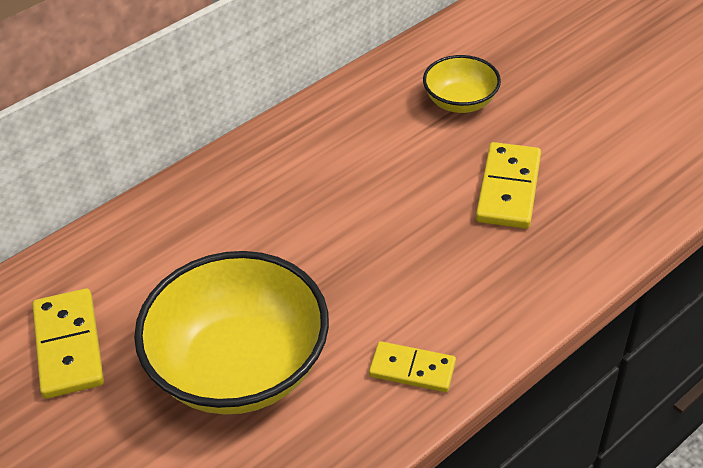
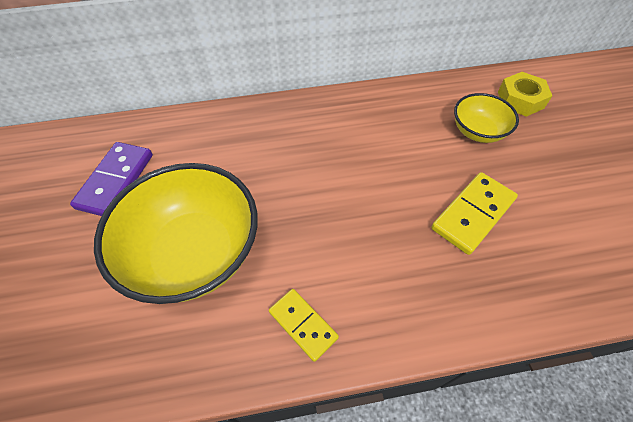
camera: 30 degrees right, 10 degrees up
(69, 346) = (116, 181): yellow domino -> purple domino
(483, 48) = (520, 100): none -> yellow nut

